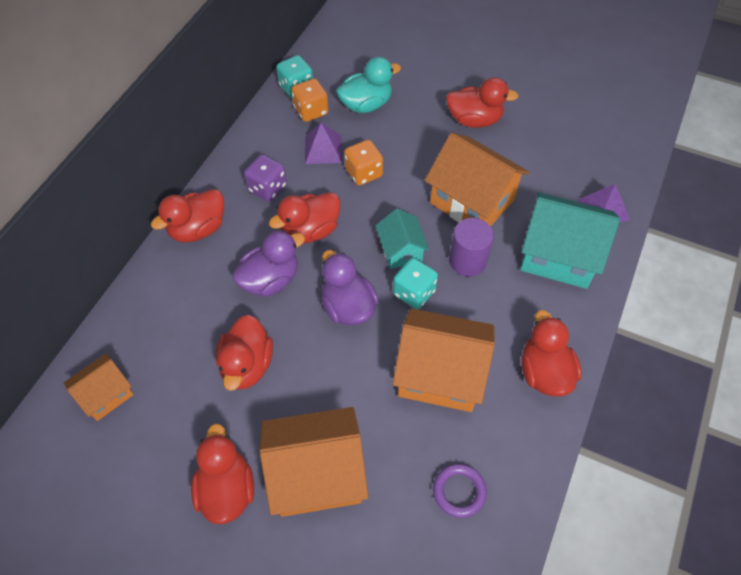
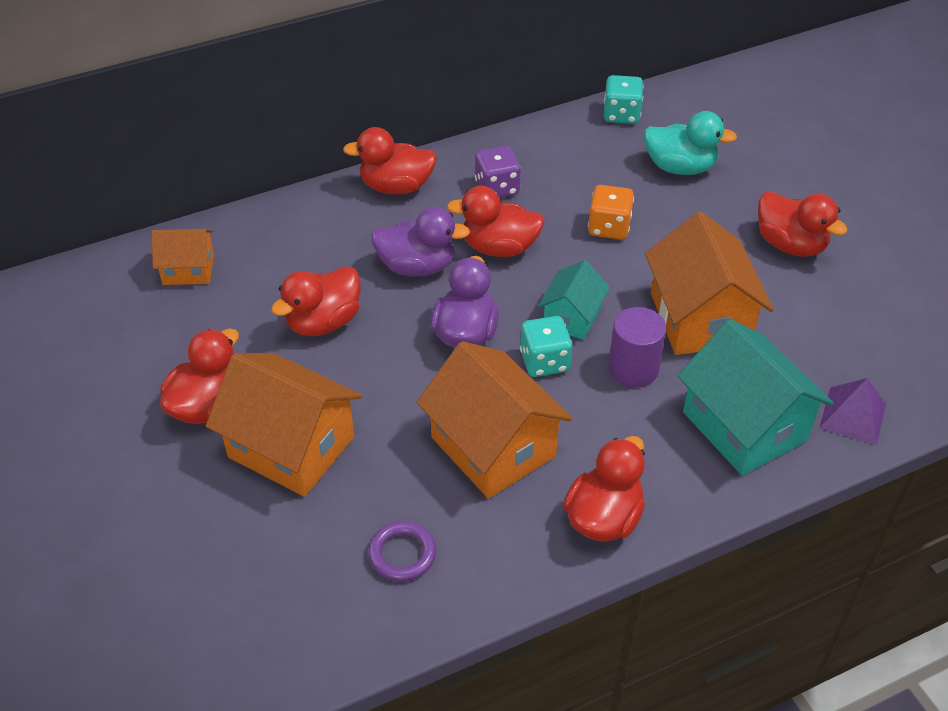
camera: 40 degrees right, 10 degrees down
(311, 111) = (614, 143): orange dice -> none
(323, 149) = (589, 184): purple pyramid -> none

